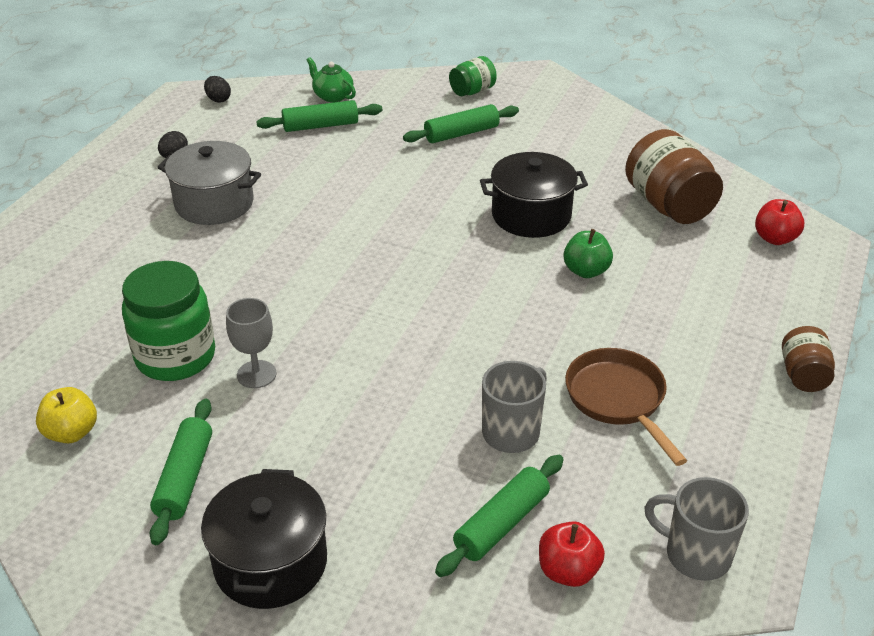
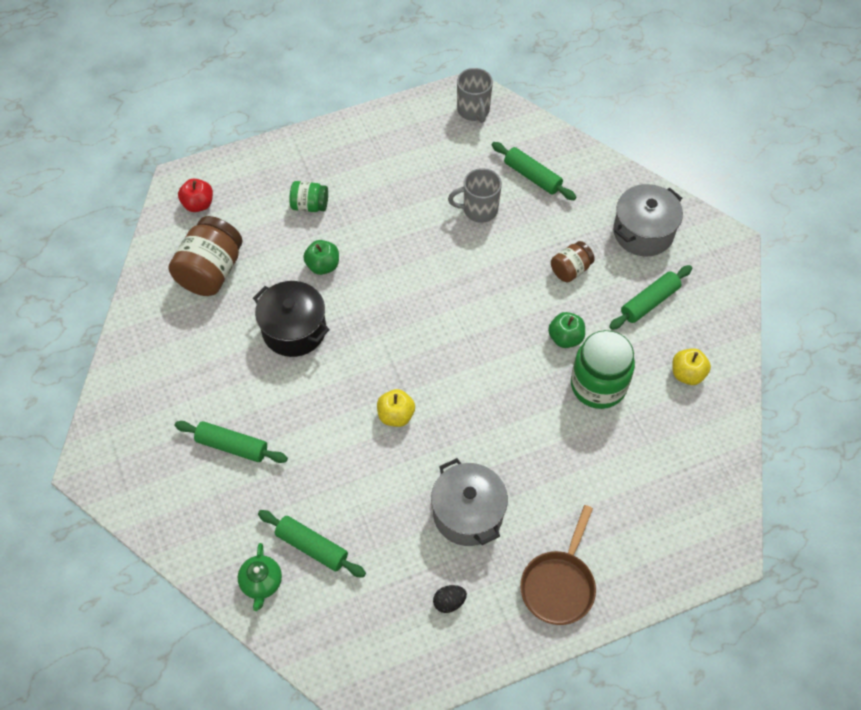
camera: 135 degrees left, 20 degrees up
(218, 99) = (348, 664): black egg -> none
(256, 374) = (565, 338): grey goblet -> green apple
(270, 562) = (643, 232): black pot -> grey pot
(357, 219) = (396, 415): none -> yellow apple
(472, 91) = (160, 491): green jar -> green jar (310, 205)
(502, 524) = (532, 176): green rolling pin -> green rolling pin turned 45 degrees clockwise
(568, 571) = (529, 141): red apple -> none
(618, 399) = (412, 187): brown pan -> brown pan (559, 585)
(803, 375) = (317, 134): brown jar -> brown jar (570, 270)

